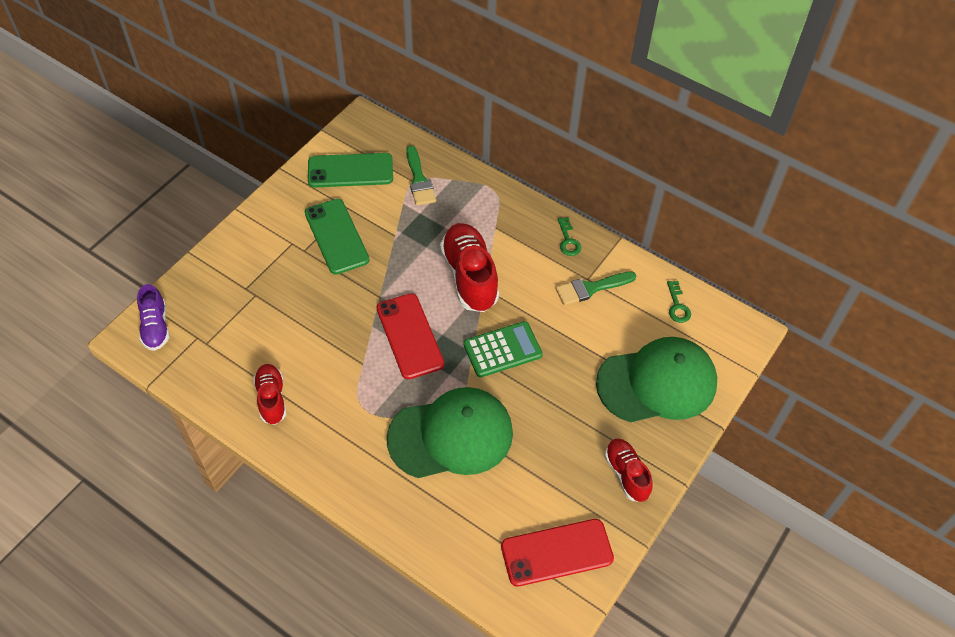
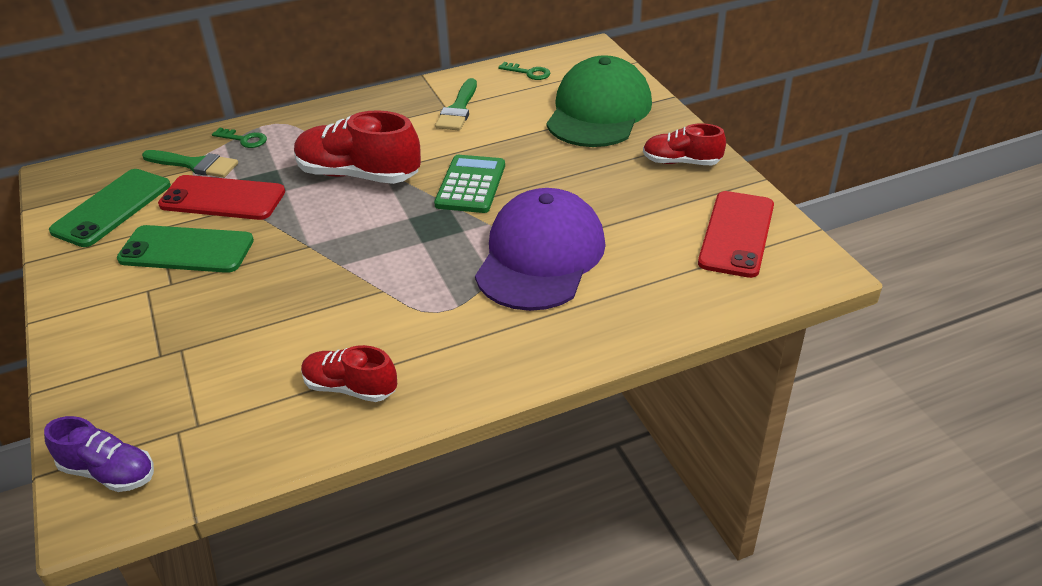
camera: 55 degrees left, 15 degrees down
(409, 336) = (385, 241): red phone -> red phone (222, 198)
(451, 435) = (540, 256): green cap -> purple cap
(568, 241) = (390, 102): green key -> green key (244, 139)

